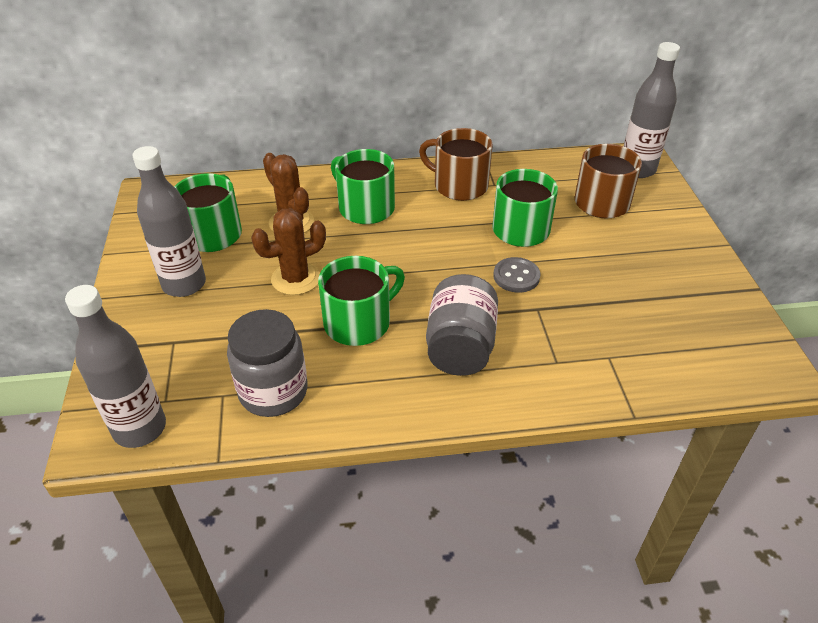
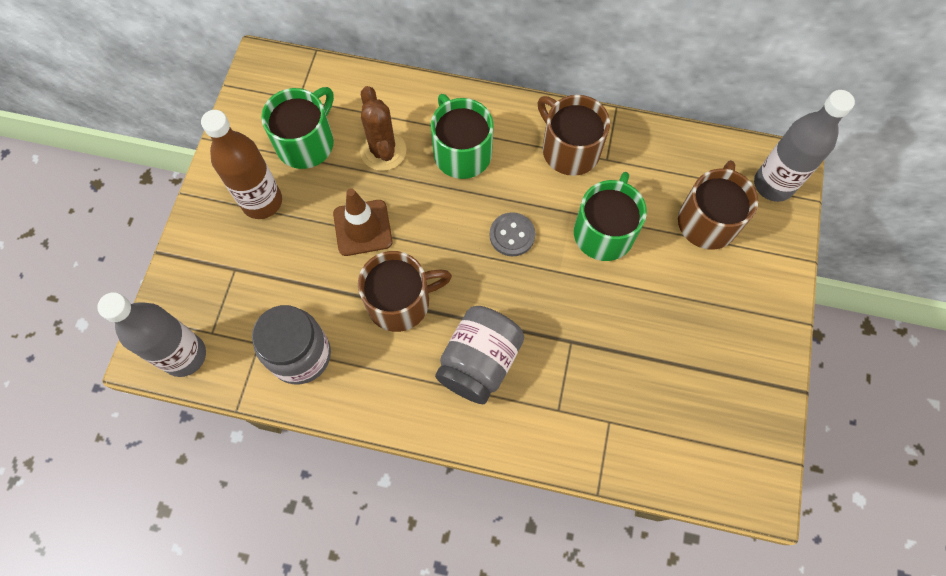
camera: 20 degrees right, 25 degrees up
(184, 284) = (262, 202): grey bottle -> brown bottle
(296, 279) = (362, 228): brown cactus -> brown traffic cone
(359, 322) = (400, 302): green mug -> brown mug
(516, 276) = (570, 294): grey button -> grey button (512, 235)

